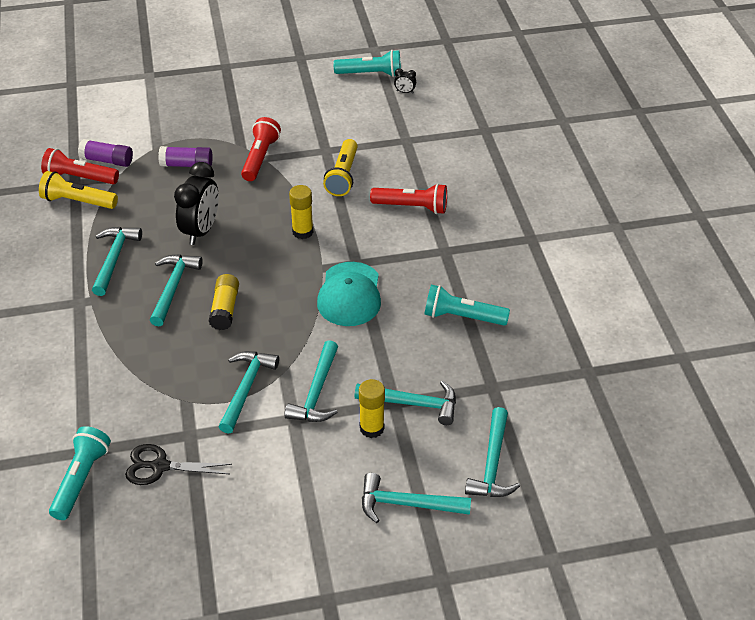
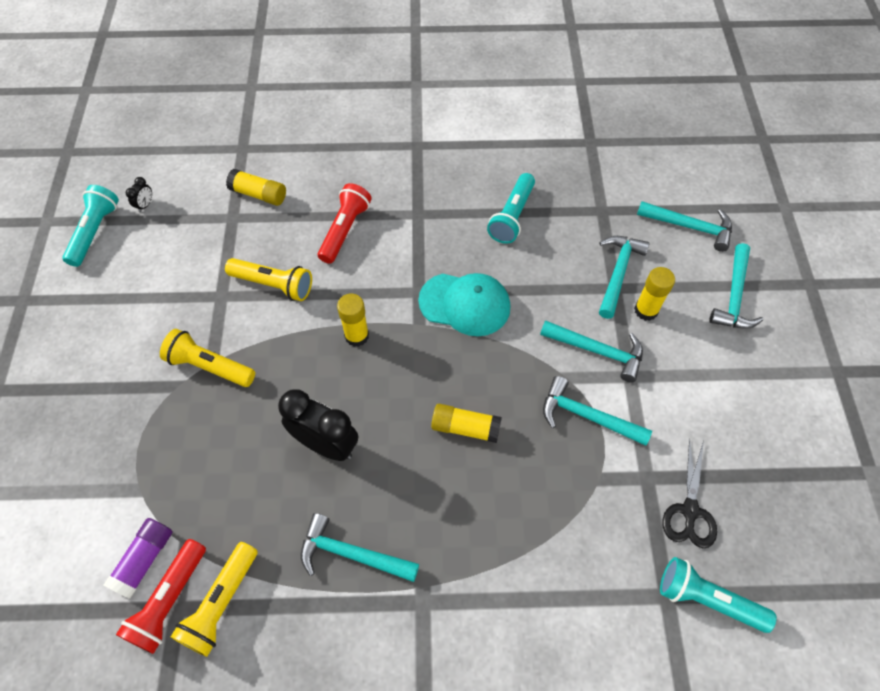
camera: 80 degrees left, 15 degrees up
(173, 288) = (419, 483): turquoise hammer -> none
(187, 165) = (192, 453): purple glue stick -> none
(260, 158) = (209, 366): red flashlight -> yellow flashlight
(436, 150) = (259, 194): none -> yellow glue stick

